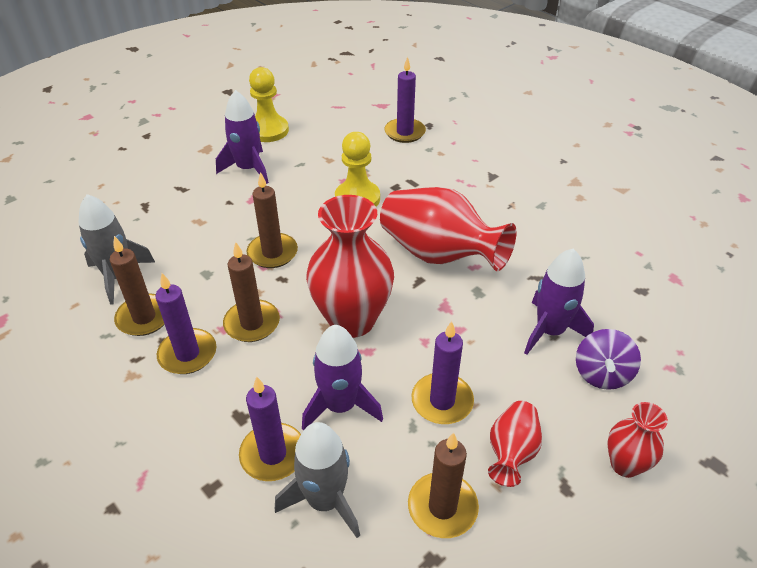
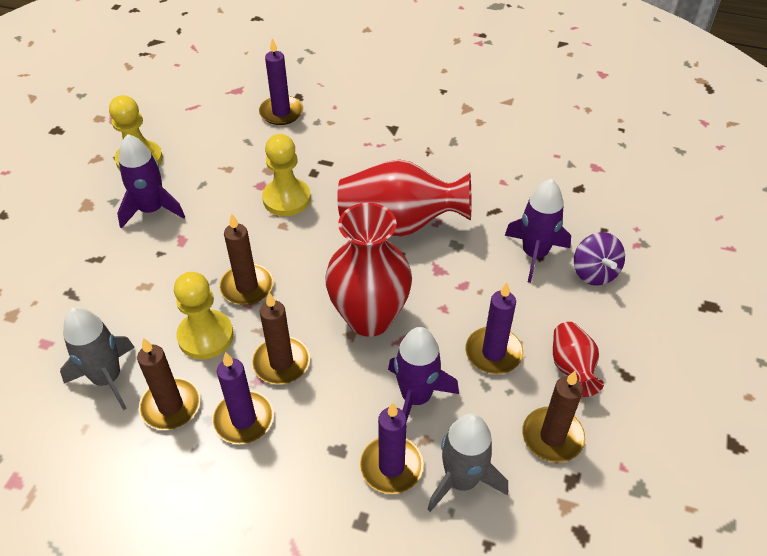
camera: 30 degrees left, 5 degrees up
(211, 277) = (205, 336): none -> yellow pawn
(625, 464) = (653, 336): red vase -> none

